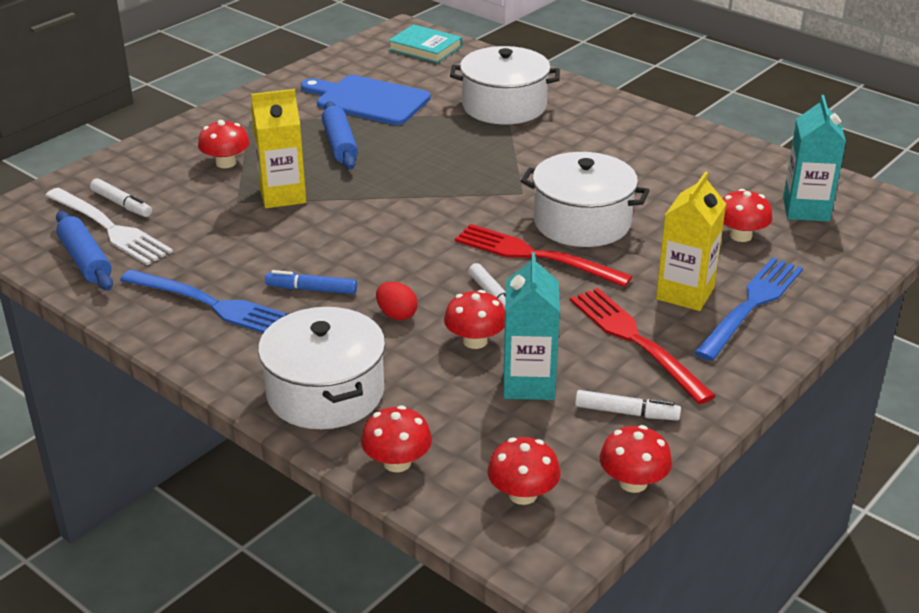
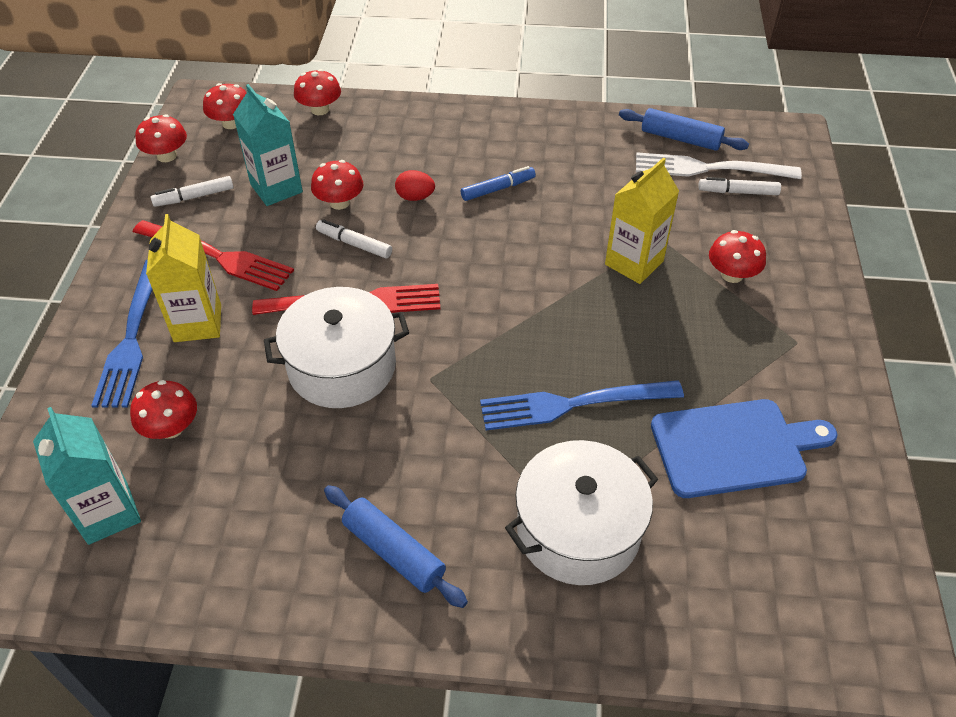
camera: 145 degrees right, 15 degrees up
(213, 305) = (548, 148): blue fork -> blue fork (572, 404)
(325, 392) = (404, 127): white pot -> none
(340, 144) = (670, 354): blue rolling pin -> blue rolling pin (394, 552)
(425, 48) = (812, 621): turquoise book -> none

